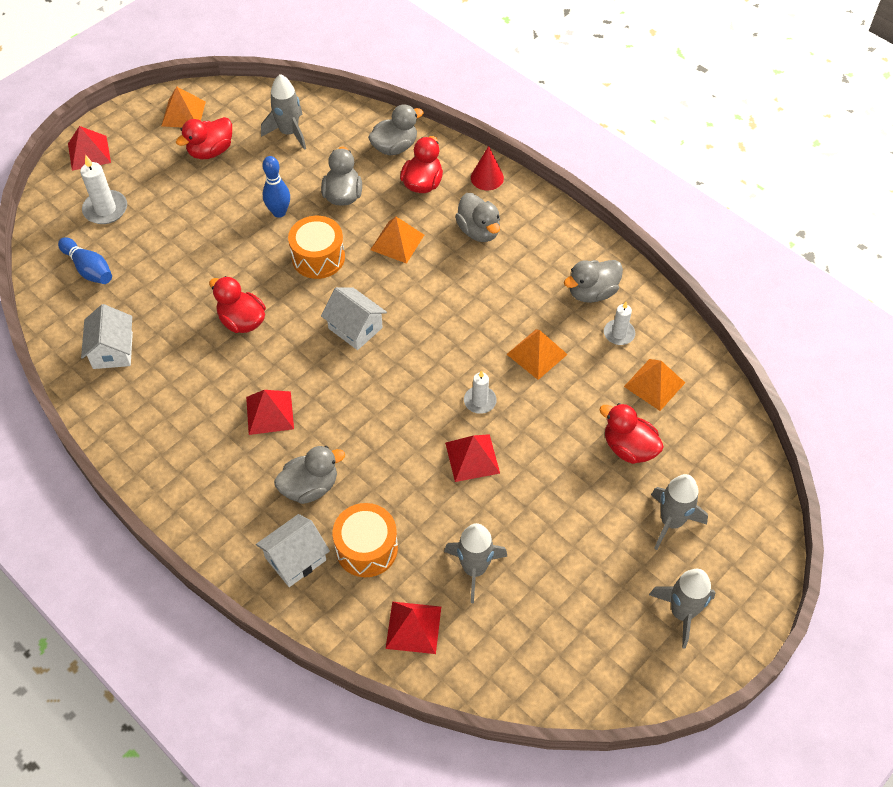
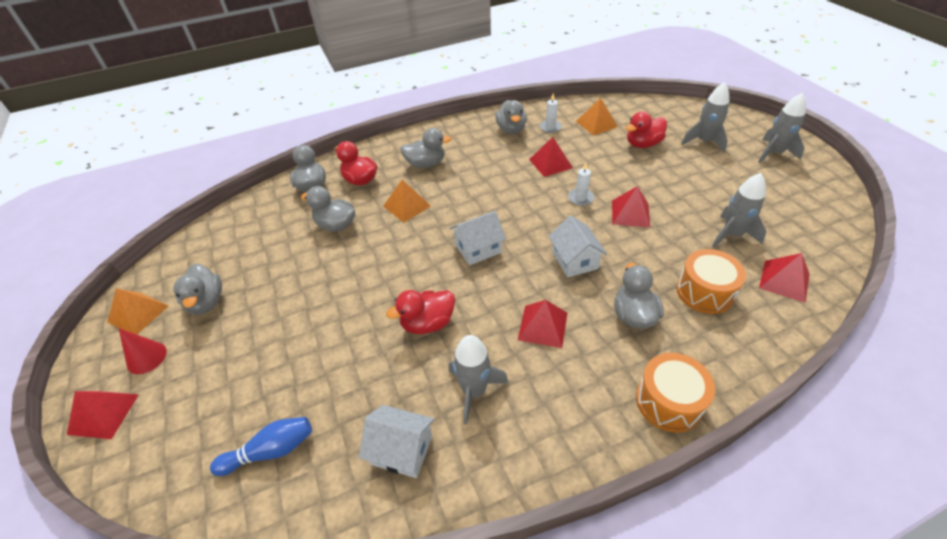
camera: 65 degrees left, 10 degrees down
(105, 209) = (199, 414): white candle -> none
(211, 151) = (206, 302): red duck -> grey duck
(279, 212) = (321, 269): blue bowling pin -> none
(289, 132) = (238, 242): grey rocket -> grey rocket (474, 391)
(295, 559) = (709, 343): white house -> white house (574, 260)
(318, 257) = (390, 255): orange drum -> orange drum (668, 402)
(487, 178) = (380, 149): red cone -> red cone (146, 357)
(536, 354) = (550, 163): orange pyramid -> red pyramid

